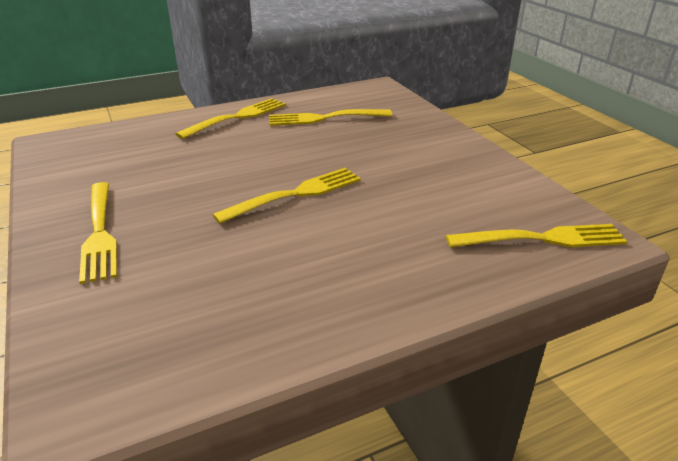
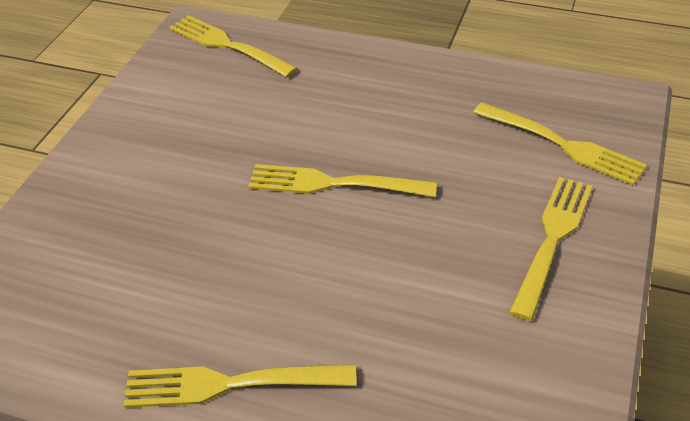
camera: 135 degrees left, 10 degrees up
(325, 118) = (132, 296): yellow fork -> yellow fork (561, 144)

